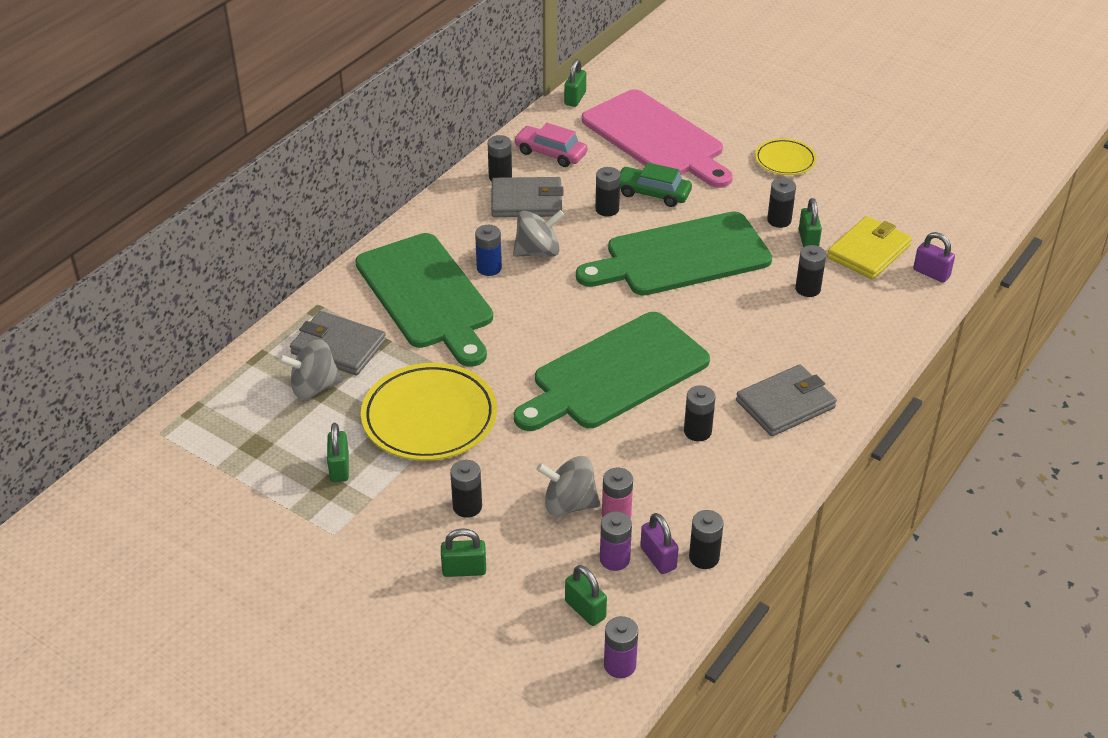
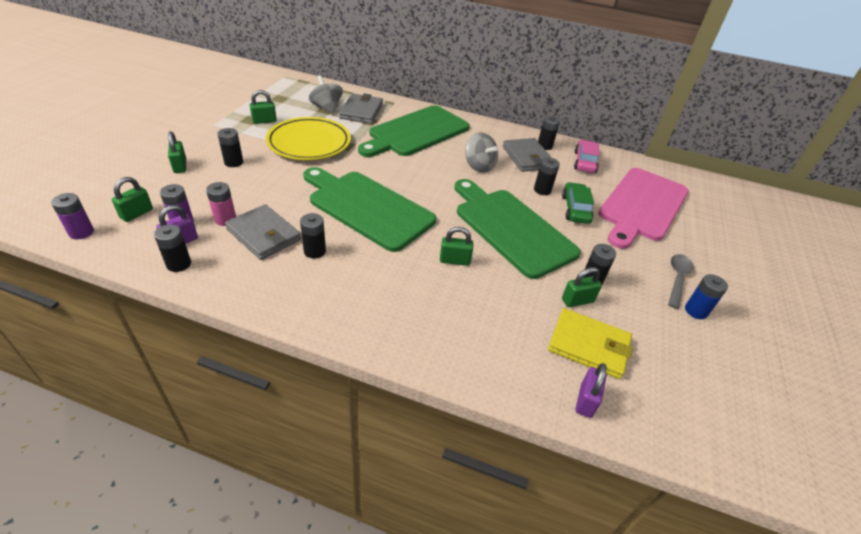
camera: 70 degrees right, 0 degrees up
(489, 268) = (452, 150): blue battery -> blue battery (696, 311)
(569, 504) = (236, 199): grey spinning top -> none
(575, 98) = (653, 167): green padlock -> green padlock (454, 260)
(785, 160) = (677, 278): yellow plate -> grey spoon
(785, 404) = (356, 299): grey wallet -> grey wallet (264, 235)
(807, 289) = (510, 304): black battery -> none

